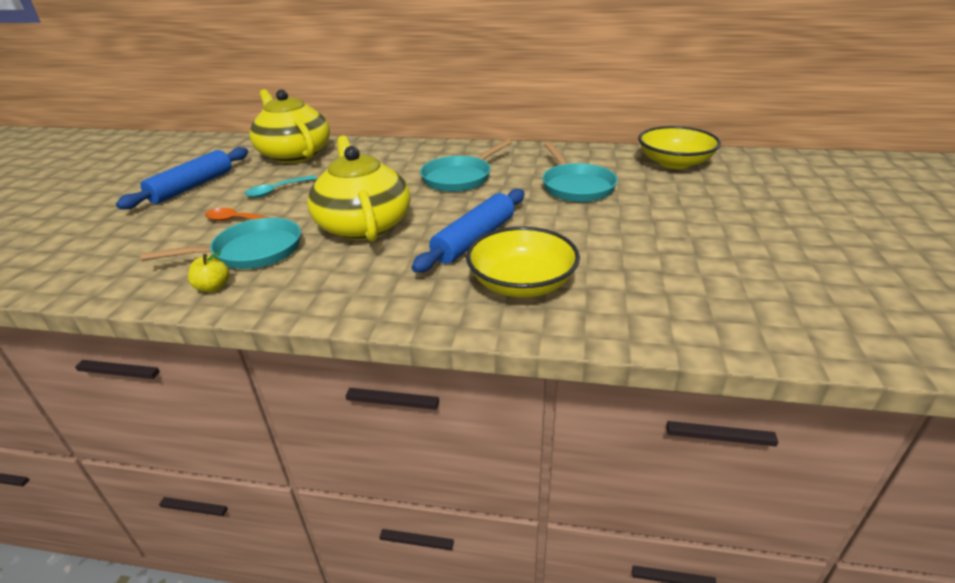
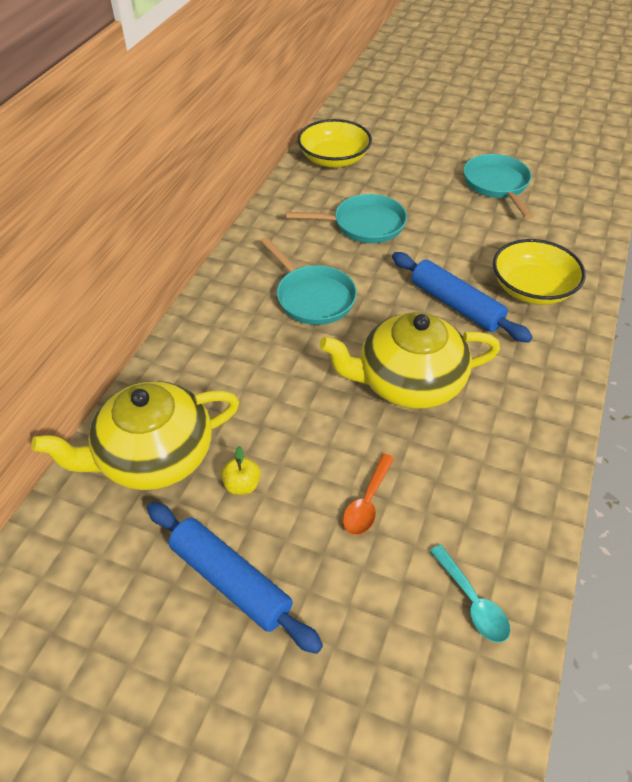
camera: 80 degrees left, 15 degrees up
(213, 287) = (523, 504): yellow apple -> yellow apple (242, 485)
(252, 251) = (451, 478): turquoise pan -> turquoise pan (497, 185)
(277, 191) = (286, 468): turquoise spoon -> turquoise spoon (472, 602)

